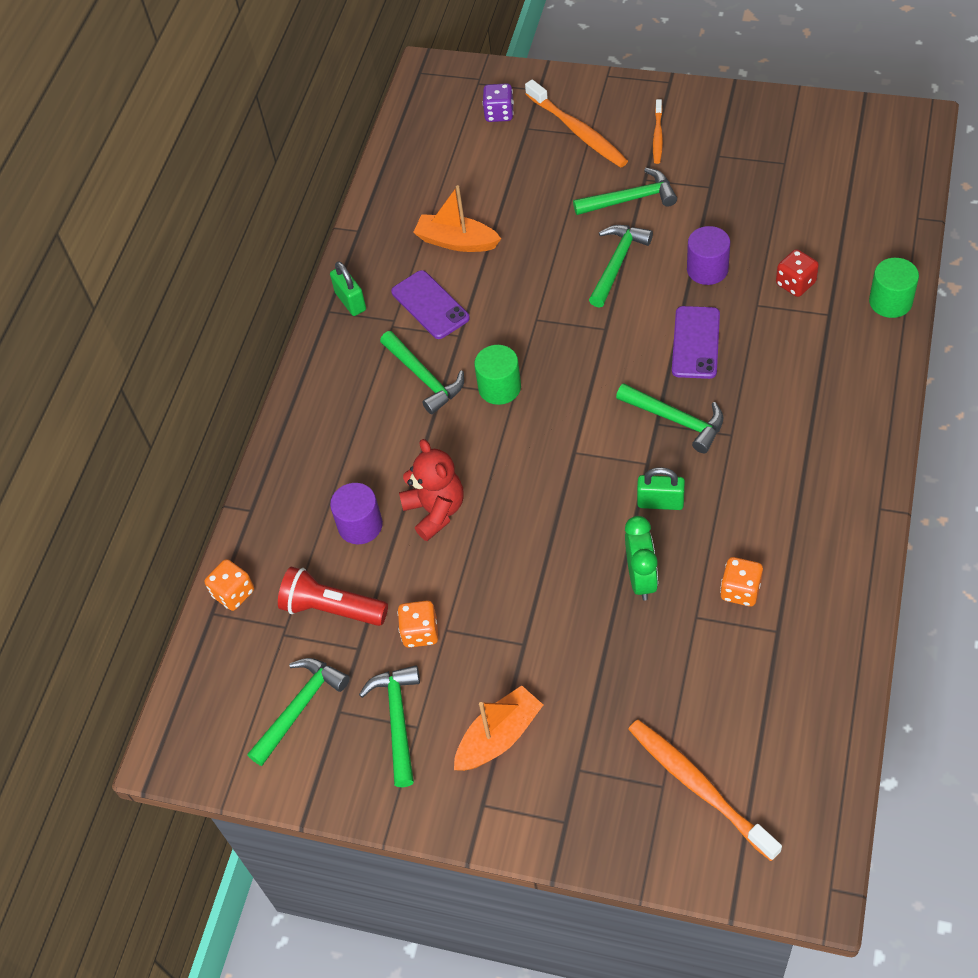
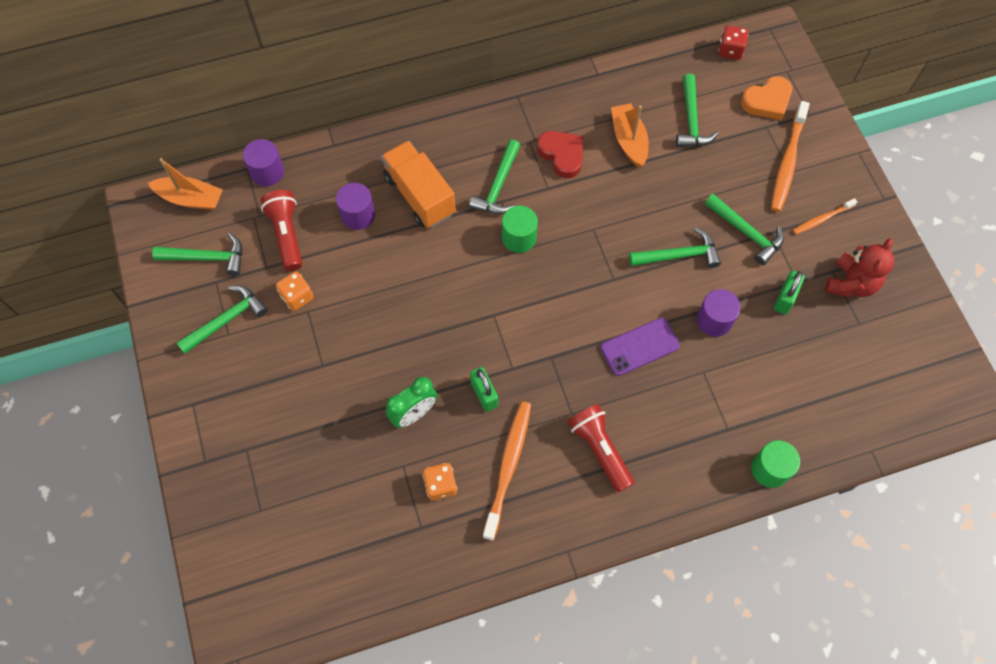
camera: 50 degrees right, 10 degrees up
(233, 593) = (267, 172): orange dice -> purple cylinder
(350, 301) = (534, 105): green padlock -> green padlock (785, 298)
(380, 455) = (419, 195): none -> orange truck
(430, 305) = (562, 155): purple phone -> red heart
(435, 511) = (395, 254): red teddy bear -> red teddy bear (851, 283)
(499, 113) = (767, 101): purple dice -> orange heart
(499, 737) = (245, 387): orange boat -> orange boat (190, 199)
(676, 420) = (561, 368): green hammer -> green hammer (691, 120)
(699, 786) = (271, 534): orange toothbrush -> orange toothbrush (508, 467)
(786, 429) = (600, 449): none -> red flashlight
(795, 283) = (741, 390): red dice -> red dice (730, 51)

